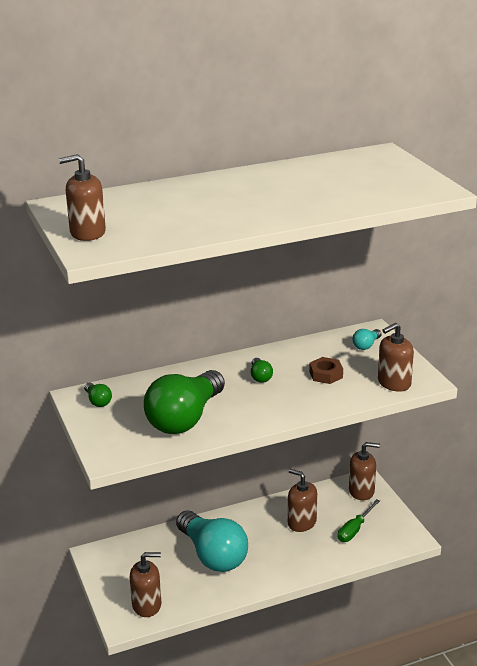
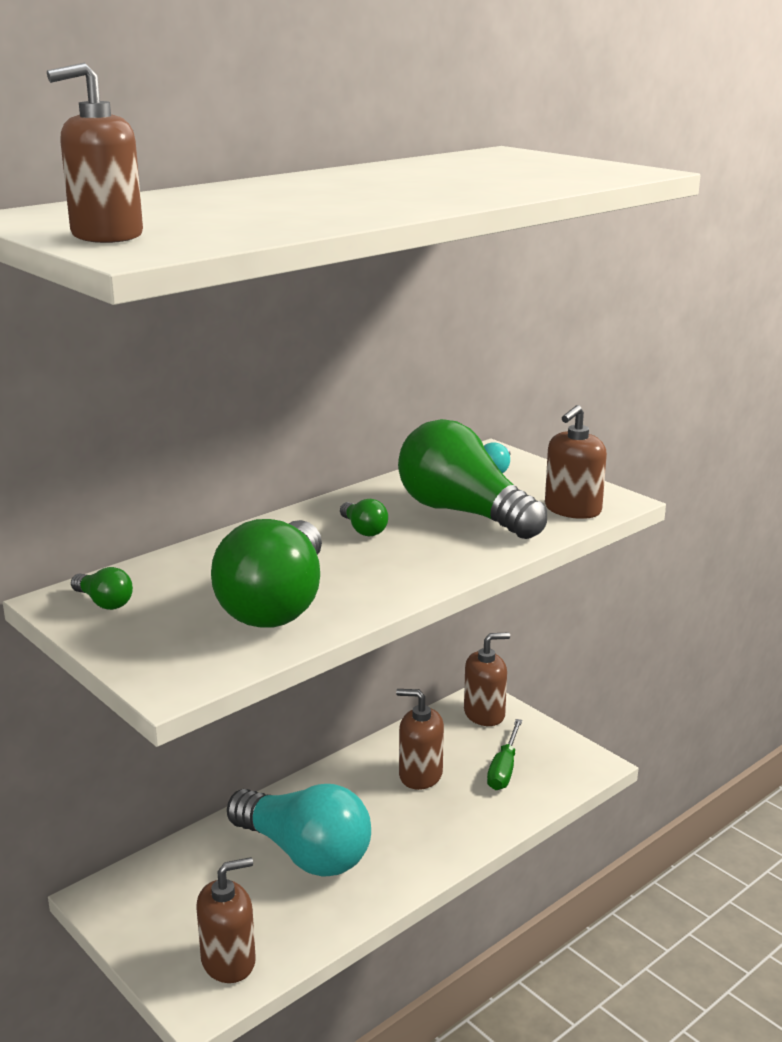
camera: 20 degrees left, 5 degrees down
(326, 374) = (463, 513): brown nut -> green light bulb

